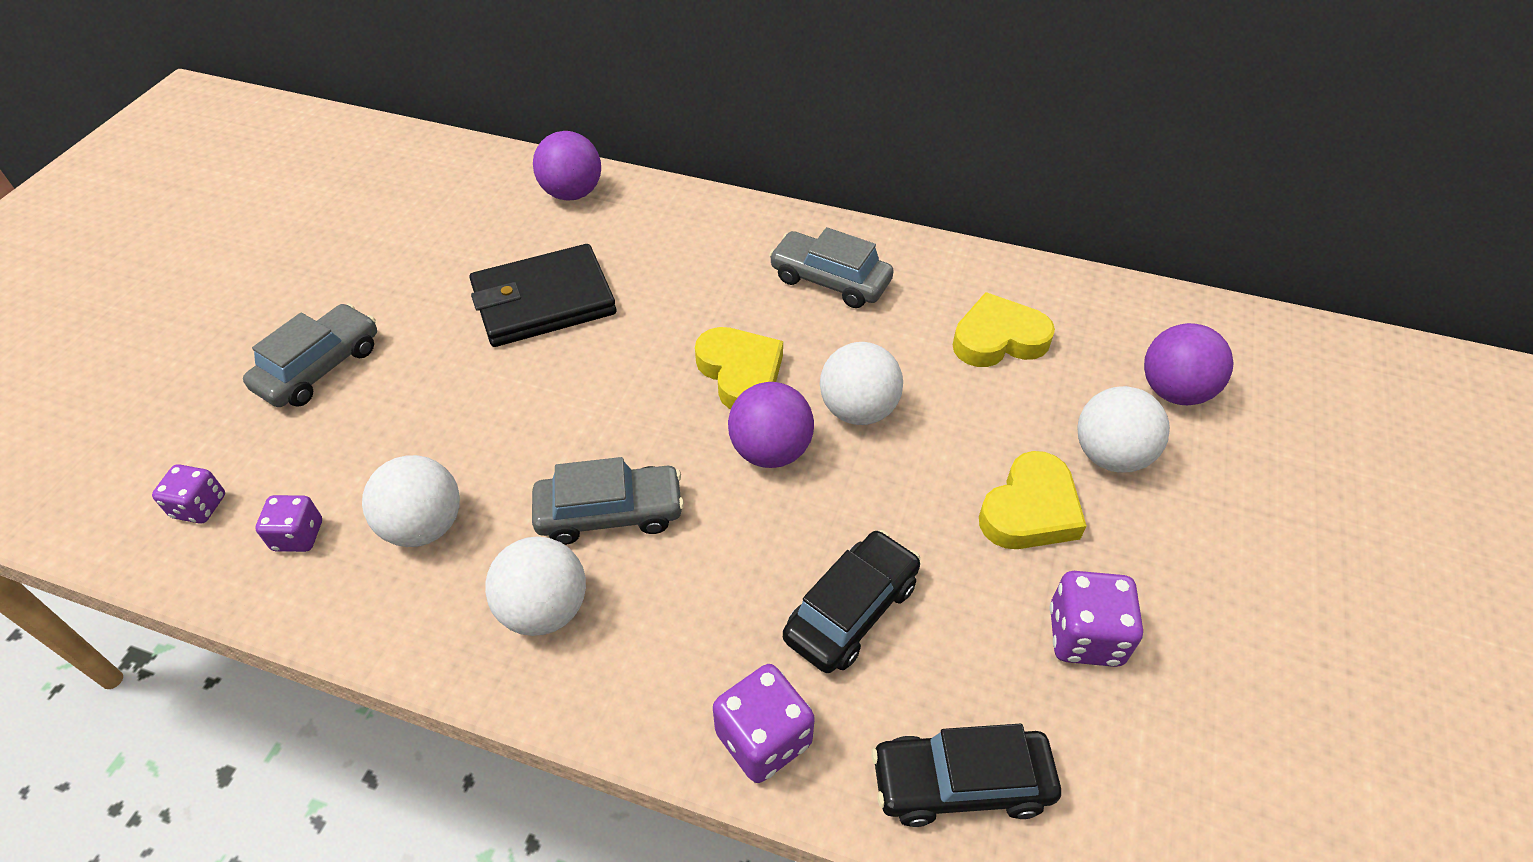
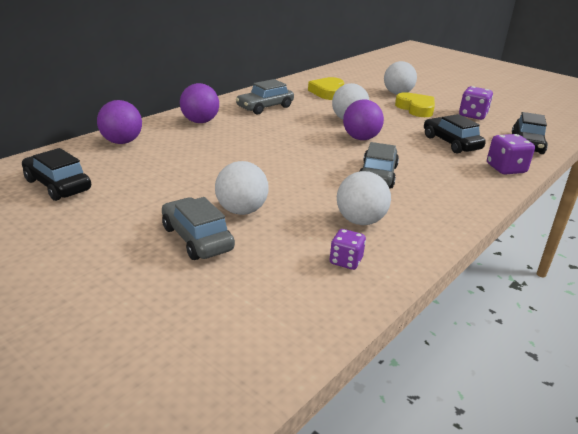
camera: 70 degrees left, 20 degrees down
(199, 506) = (297, 298): purple dice -> none
(415, 201) = (57, 185): none -> black car
(543, 301) = (210, 164): black wallet -> none
(545, 609) = (429, 198): white ball -> white ball (241, 211)
(740, 373) = (308, 134): yellow heart -> none
(1174, 391) = (374, 79): purple ball -> purple ball (200, 121)

